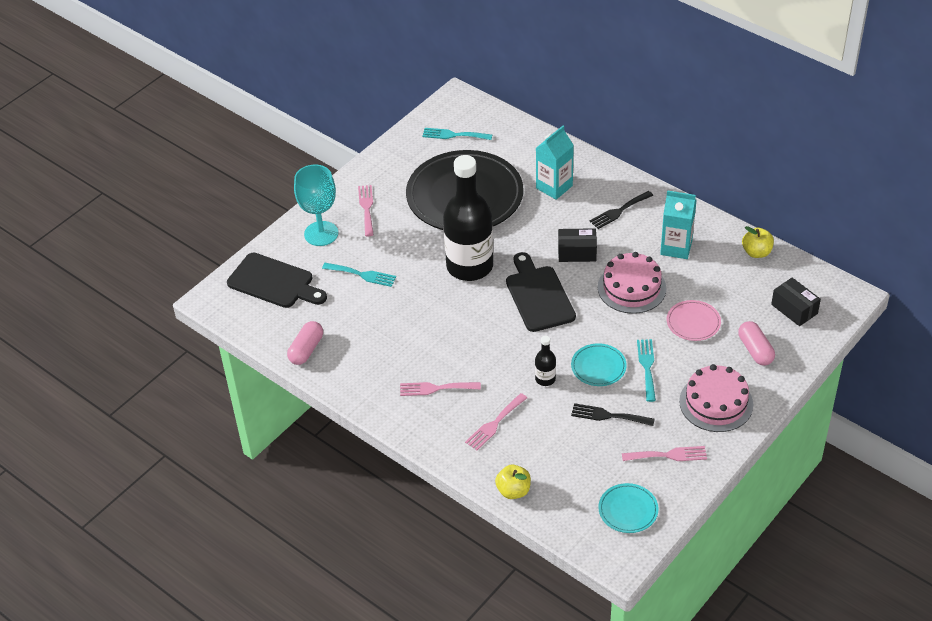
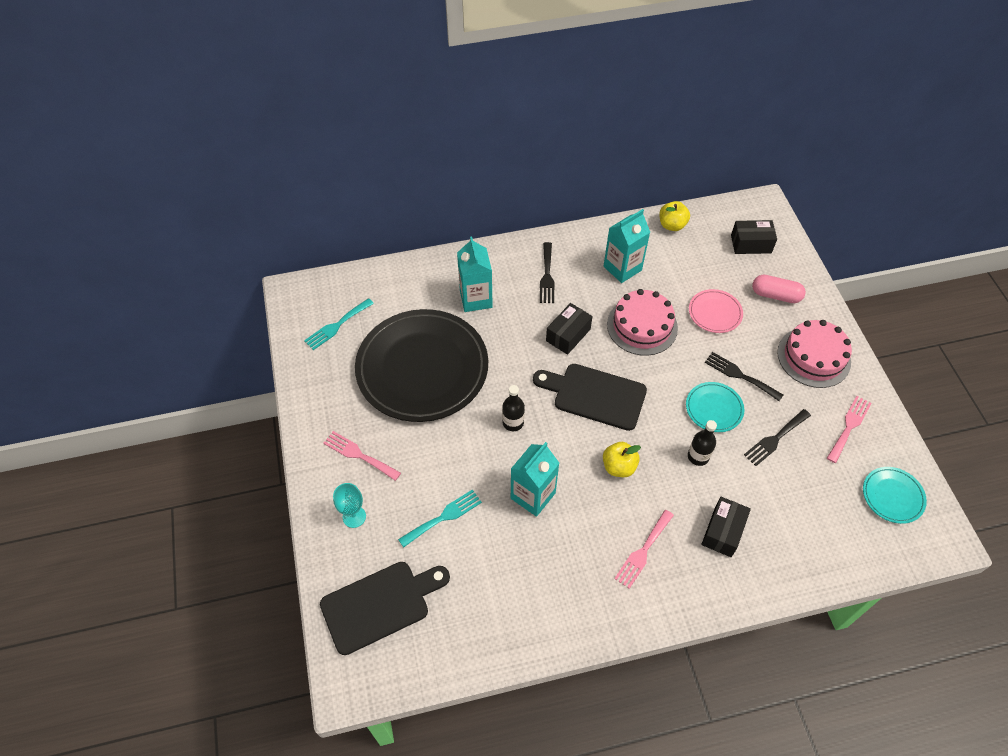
camera: 55 degrees left, 10 degrees up
(306, 350) = (500, 635): pink capsule -> none
(321, 233) = (354, 516): turquoise goblet -> turquoise goblet, size x0.56
(422, 309) = (533, 495): none -> turquoise carton
(469, 266) = (513, 422): black bottle -> black bottle, size x0.41
(494, 424) = (723, 531): pink fork -> black box
(513, 491) = (814, 570): yellow apple -> yellow apple (619, 466)
(647, 367) = (740, 375): turquoise fork -> black fork

